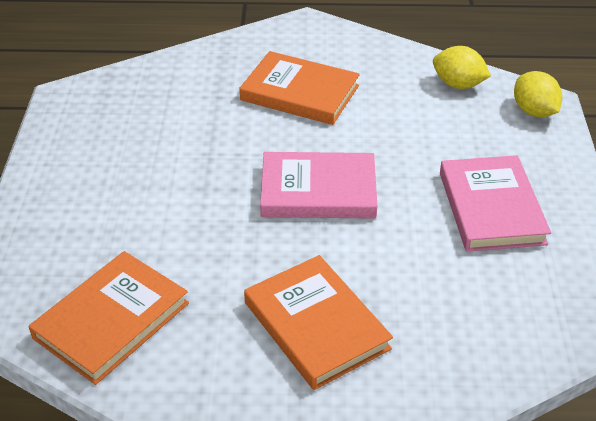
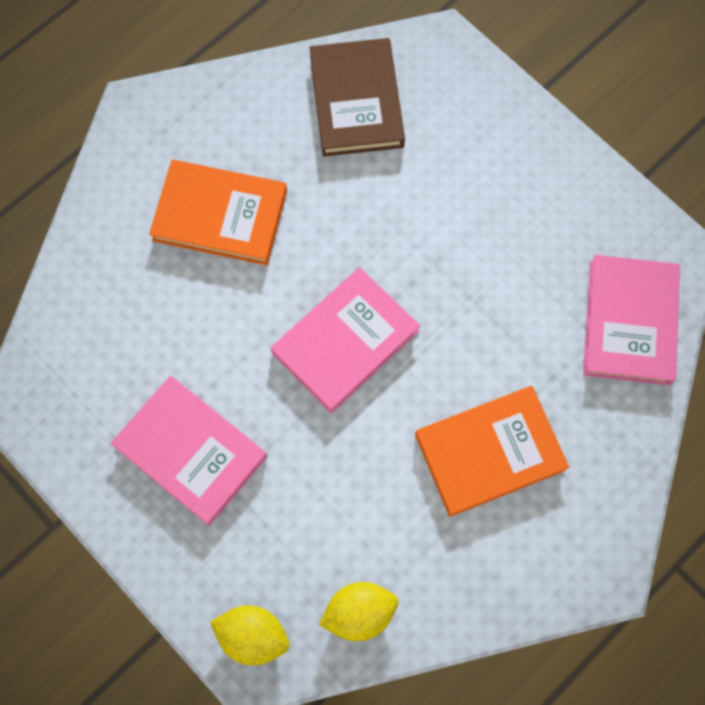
camera: 135 degrees right, 30 degrees up
(111, 320) = (357, 101): orange book -> brown book
(140, 88) = (630, 322): none -> pink book

